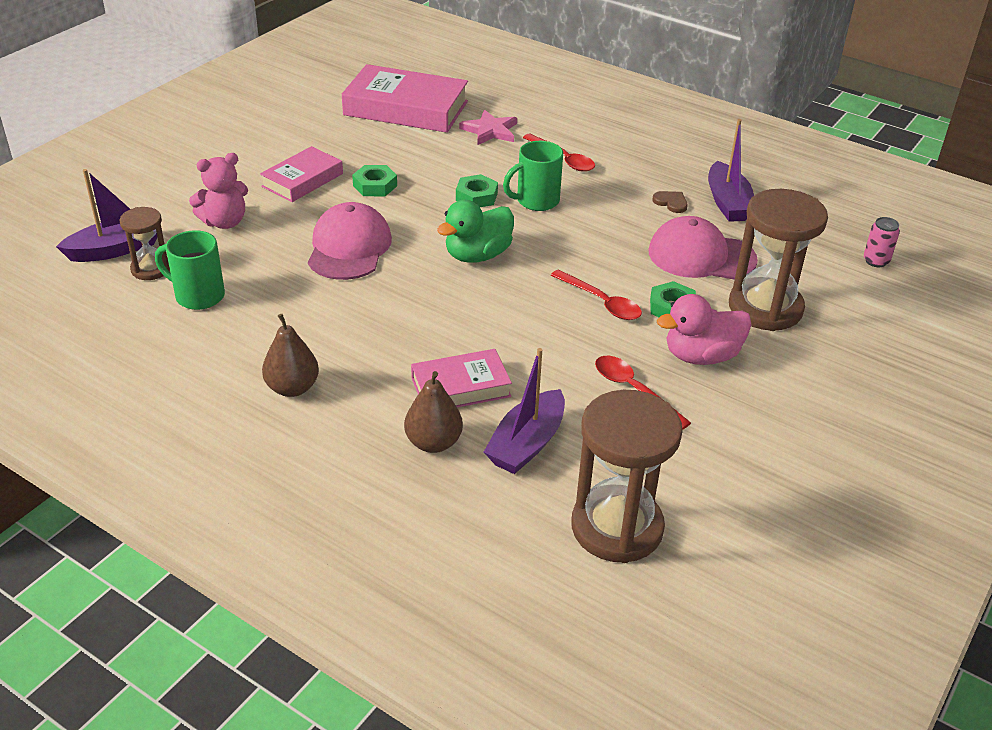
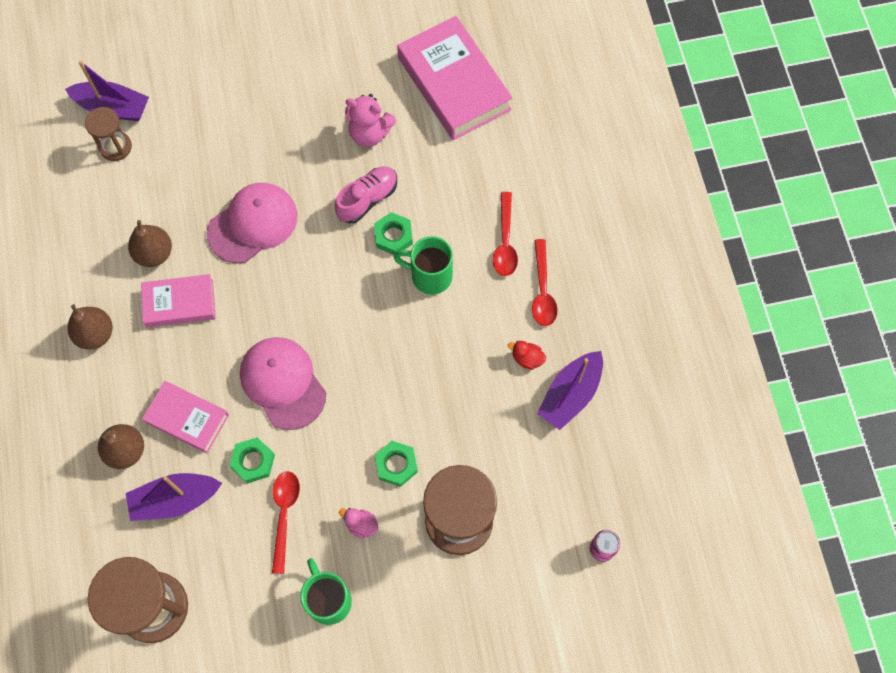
camera: 45 degrees right, 30 degrees up
(198, 296) = (119, 198): green mug -> green mug (328, 599)
(224, 222) = (201, 130): pink teddy bear -> pink teddy bear (369, 133)
(281, 309) = (154, 253): none -> brown pear
(302, 180) = (294, 120): pink book -> pink book (179, 303)
(375, 186) = (336, 166): green nut -> green nut (253, 461)
(426, 189) = (367, 199): none -> pink shoe
(477, 255) = (326, 302): green duck -> none
(490, 131) = (487, 163): pink star -> none
(601, 302) = (355, 419): red spoon -> red spoon (542, 290)
(671, 202) = (527, 358): brown heart -> red duck
(701, 256) = (479, 433): pink cap -> pink cap (283, 383)
(701, 356) = (361, 525): pink duck -> pink duck, size x0.49

